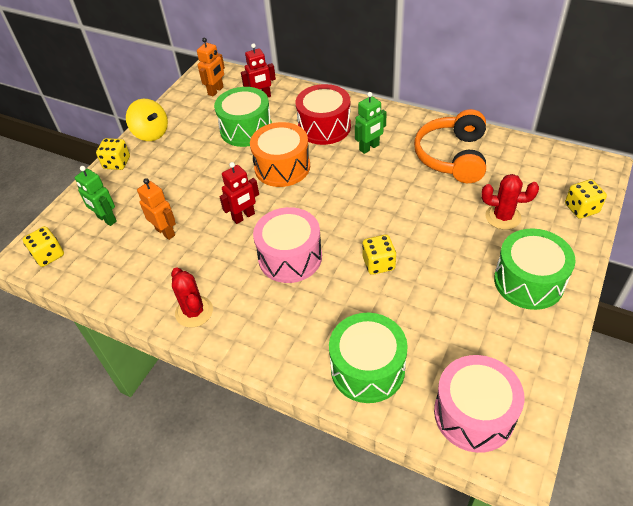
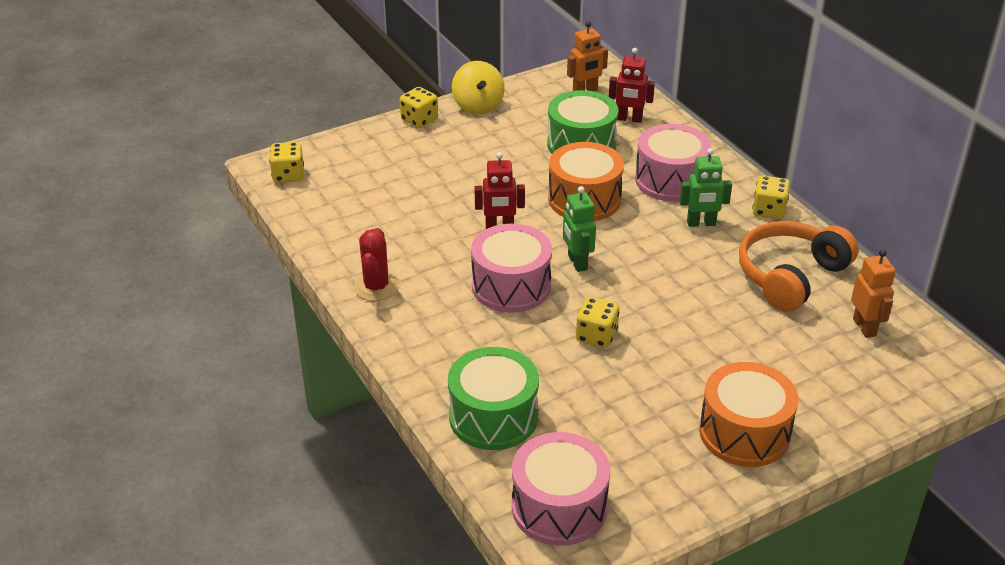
camera: 30 degrees right, 10 degrees down
(106, 219) = (365, 168): green robot -> green robot (577, 262)
(165, 232) = (411, 205): orange robot -> orange robot (865, 327)
(324, 127) = (670, 180): red drum -> pink drum
(503, 217) = (783, 361): red cactus -> none
(528, 281) = (744, 433): green drum -> orange drum
(581, 208) = (890, 399): yellow dice -> yellow dice (769, 210)

